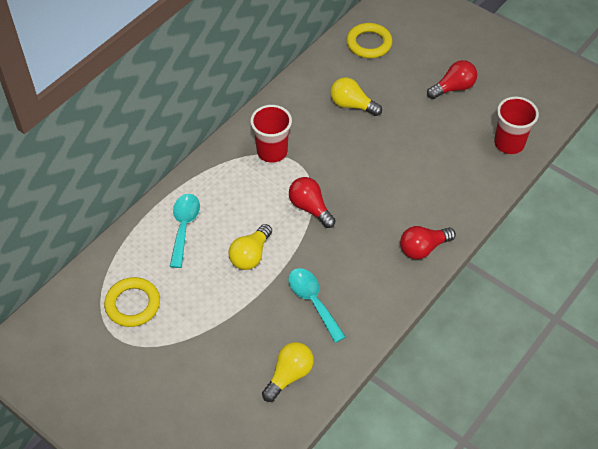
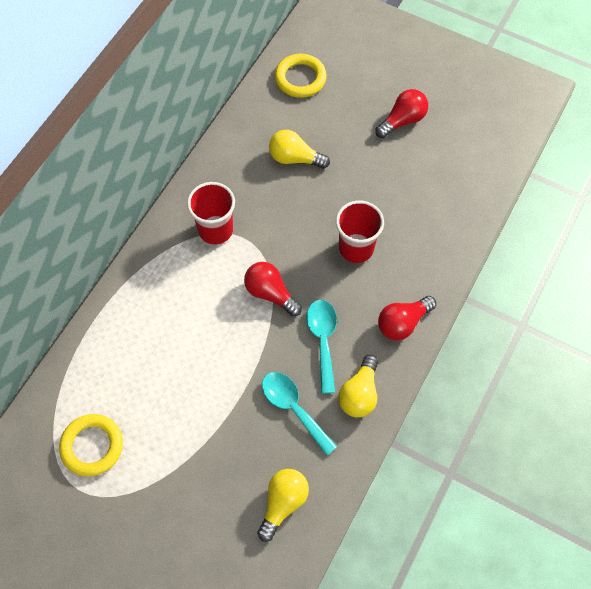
camera: 10 degrees left, 10 degrees up
(184, 226) = (133, 339): turquoise spoon -> turquoise spoon (322, 340)
(250, 255) = (214, 363): yellow light bulb -> yellow light bulb (359, 394)
(509, 143) = (474, 180): red cup -> red cup (356, 248)

